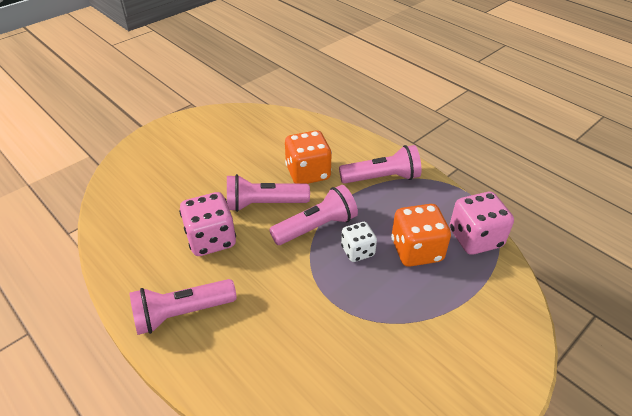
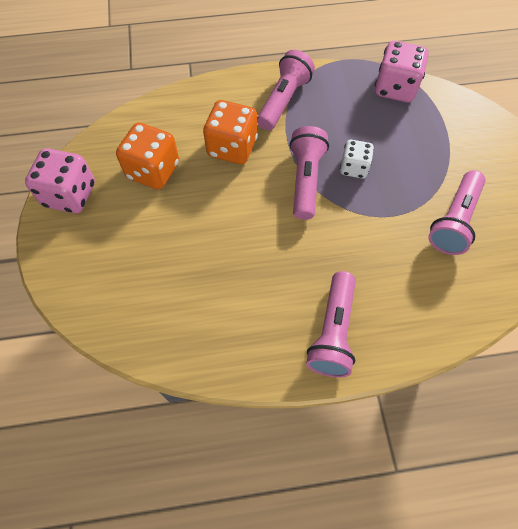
camera: 55 degrees left, 20 degrees up
(211, 239) = (259, 267): pink dice -> pink dice (70, 195)
(264, 204) = (245, 202): pink flashlight -> pink flashlight (454, 221)
(416, 250) = (381, 130): orange dice -> orange dice (153, 170)

